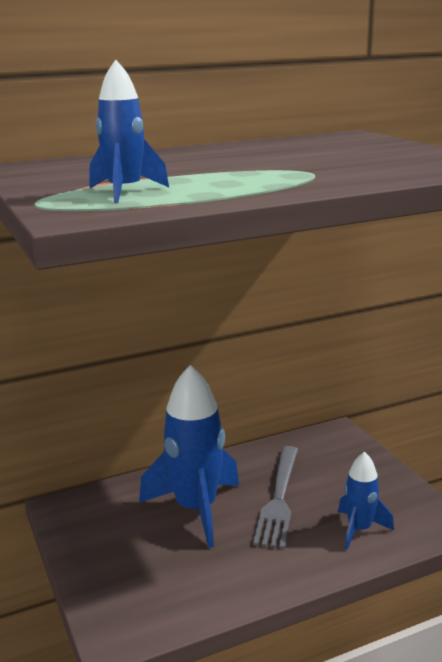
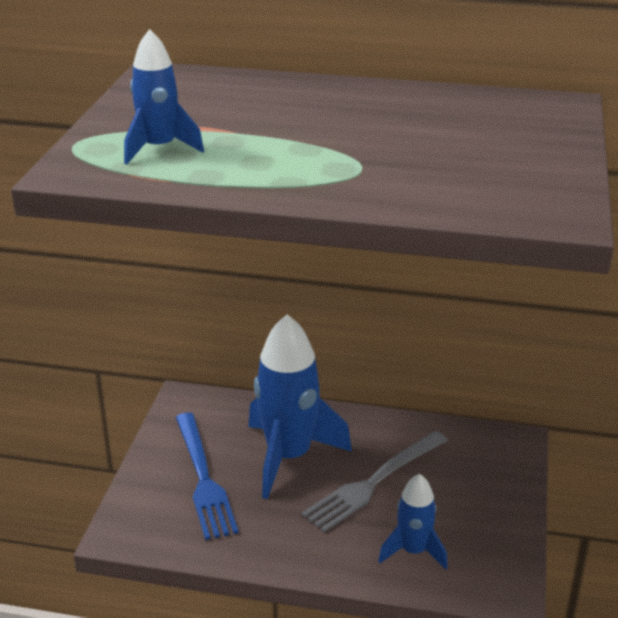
camera: 35 degrees right, 10 degrees up
(145, 557) = (204, 479): none -> blue fork

